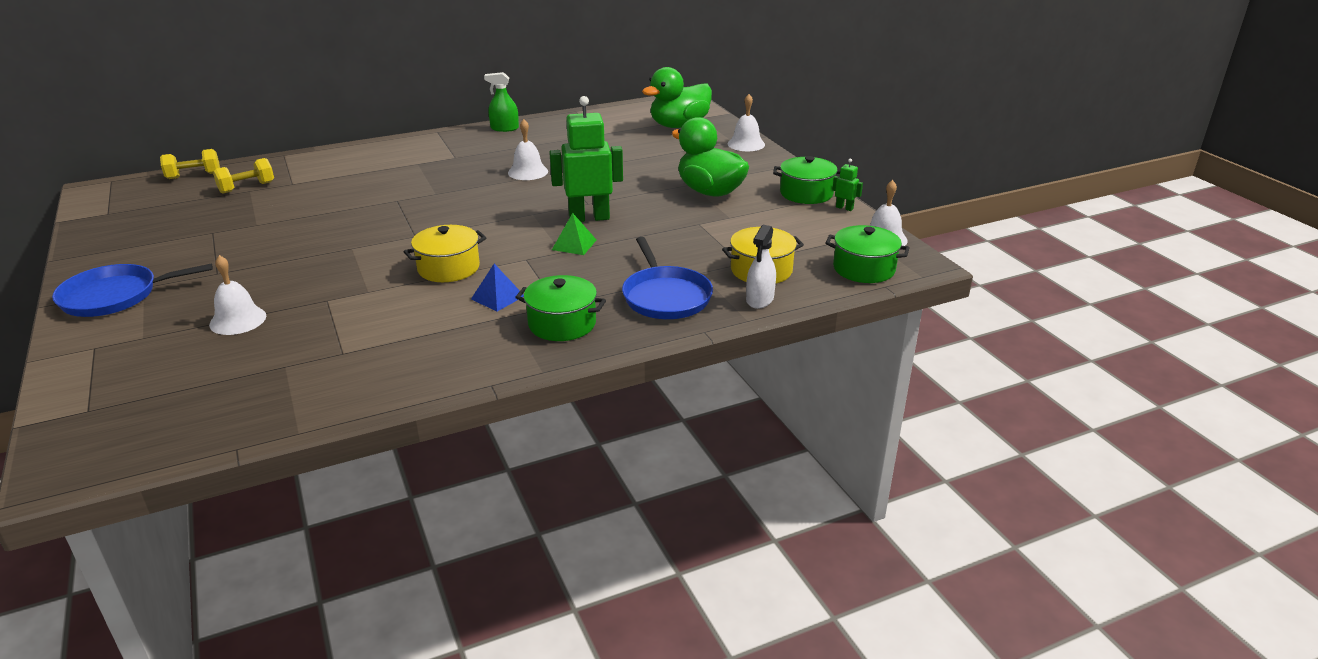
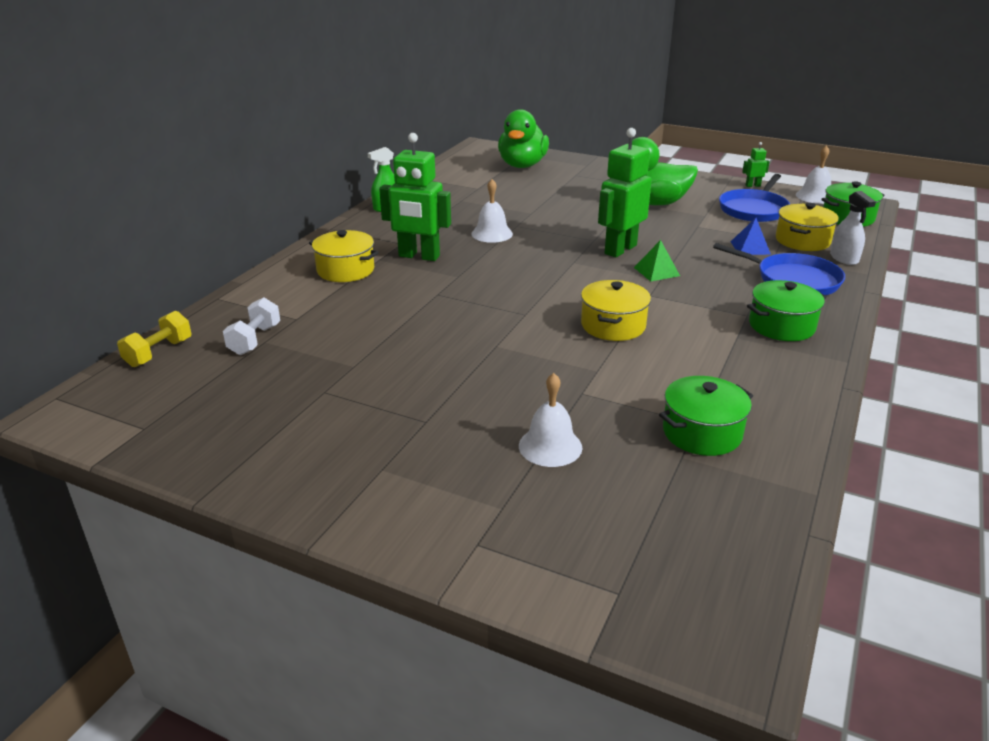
camera: 40 degrees left, 0 degrees up
(115, 296) = (373, 492): blue pan -> blue pan (754, 209)
(247, 187) = (255, 340): yellow dumbbell -> white dumbbell
(383, 163) = (345, 270): none -> yellow pot
(444, 170) = (419, 256): none -> green robot
(497, 297) = (699, 329): blue pyramid -> blue pyramid (750, 248)
(746, 144) = (598, 164): white bell -> none
(806, 193) = (711, 184): green pot -> green pot (702, 432)

